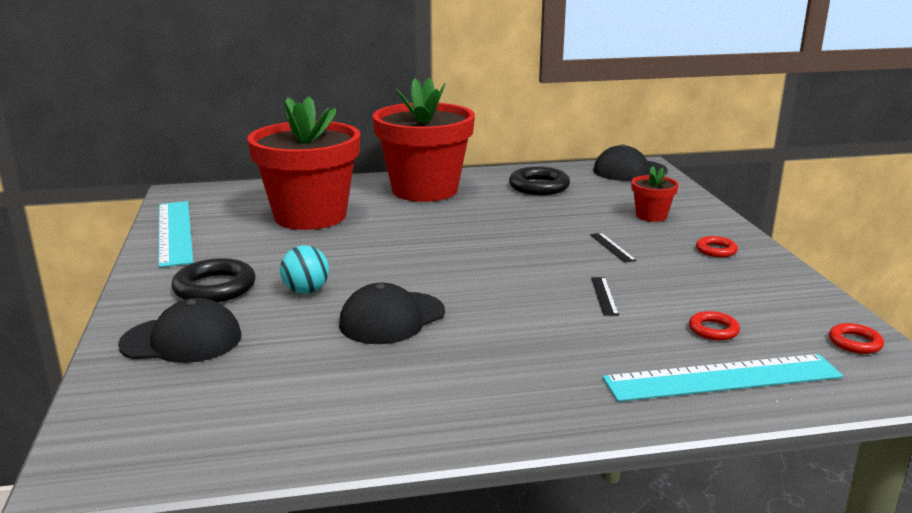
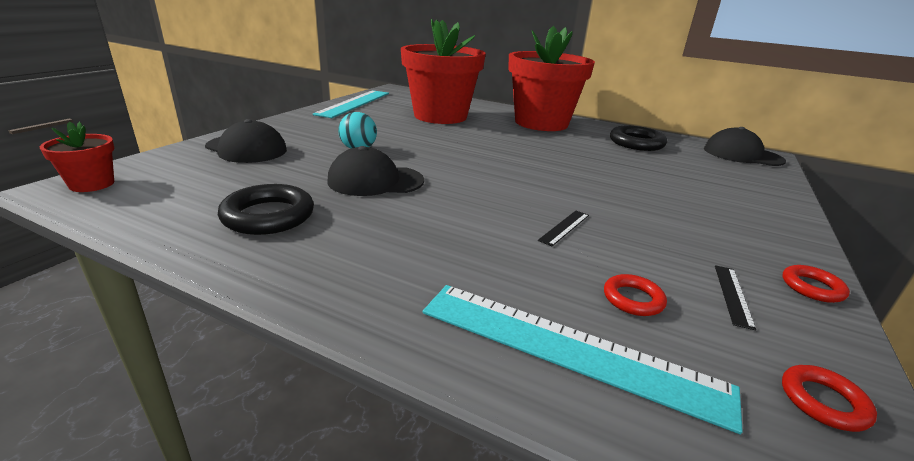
camera: 35 degrees right, 5 degrees up
(215, 288) = (317, 132): black ring -> black ring (268, 216)
(612, 247) = (634, 197): black ruler -> black ruler (733, 295)
(651, 216) = (714, 189): red flower pot -> red flower pot (92, 184)
(716, 250) = (748, 235): red ring -> red ring (812, 287)

